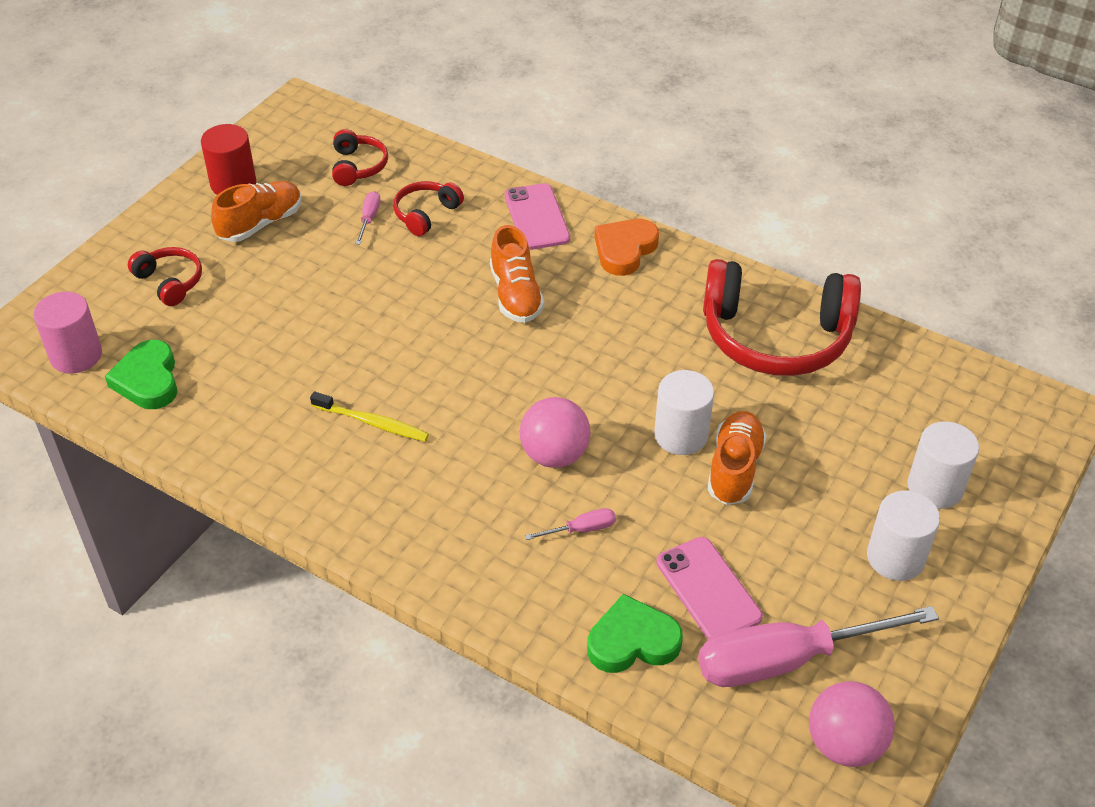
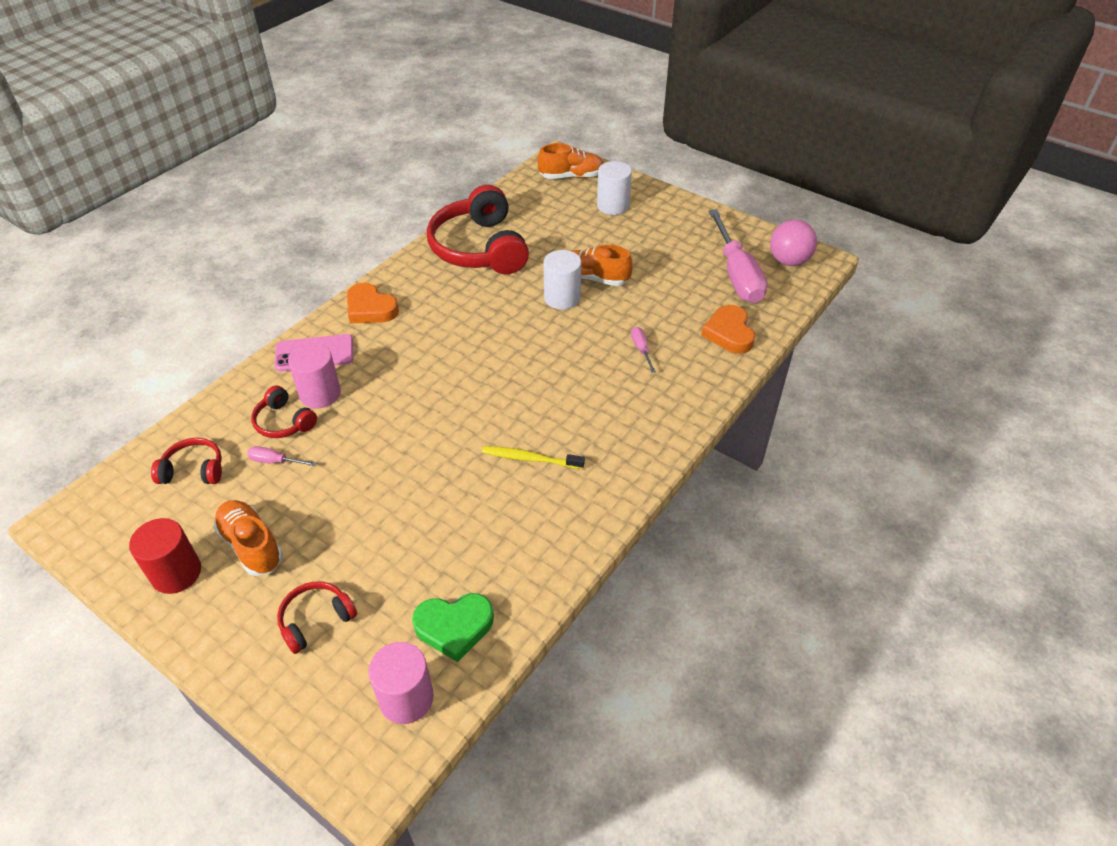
camera: 85 degrees left, 0 degrees up
(372, 422) = (530, 459): yellow toothbrush -> yellow toothbrush turned 105 degrees counterclockwise
(470, 233) = (320, 394): none -> pink cylinder
(515, 295) = (404, 370): orange shoe -> orange shoe (571, 176)
(554, 455) = (574, 358): pink ball -> none
(632, 641) = (729, 333): green heart -> orange heart
(708, 589) = (688, 299): pink phone -> none
(775, 337) = (479, 248): red headphones -> red headphones turned 150 degrees clockwise
(895, 557) = (663, 227): white cylinder -> none

